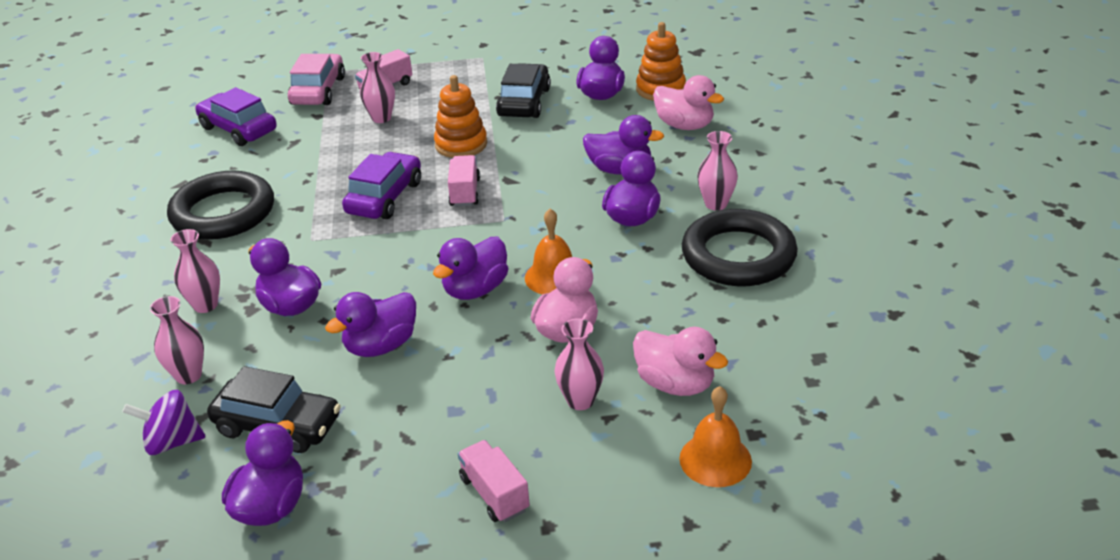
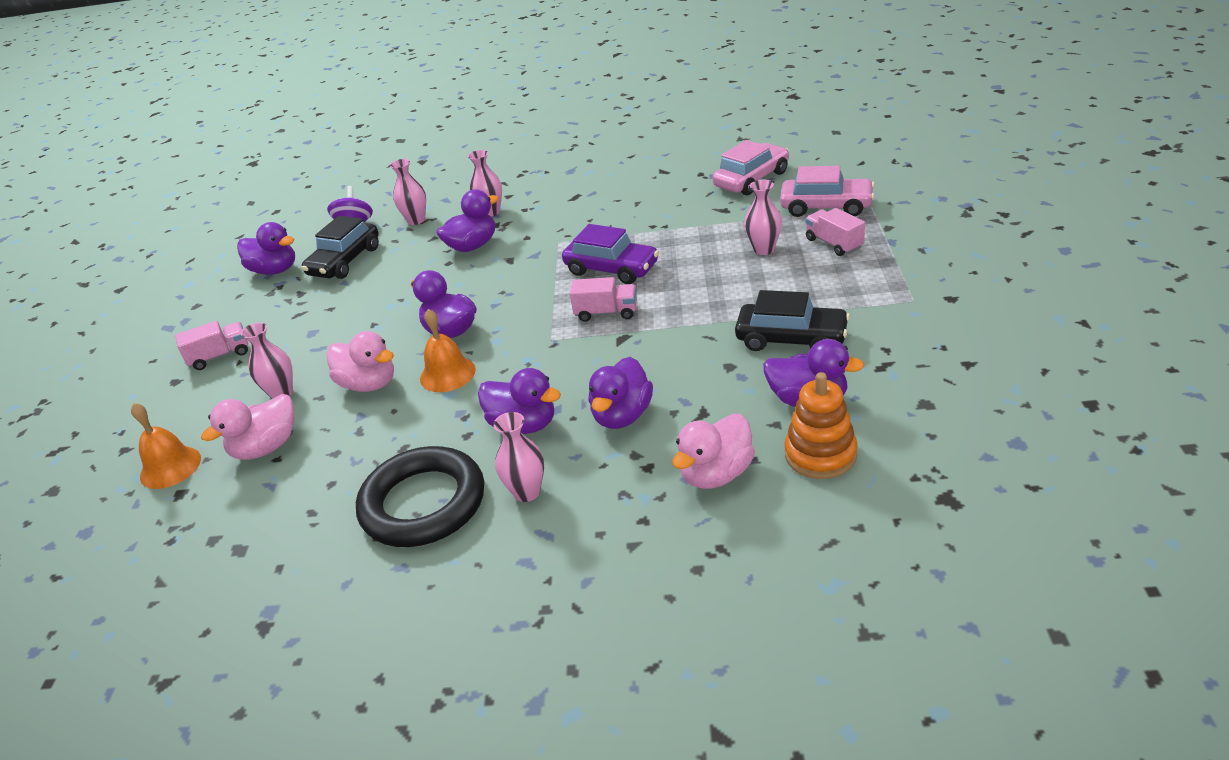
camera: 100 degrees right, 0 degrees up
(223, 213) = (612, 197): black ring -> none
(238, 129) = (751, 179): purple car -> pink car
(381, 346) = (403, 292): purple duck -> none
(461, 144) = (700, 302): orange stacking toy -> none

